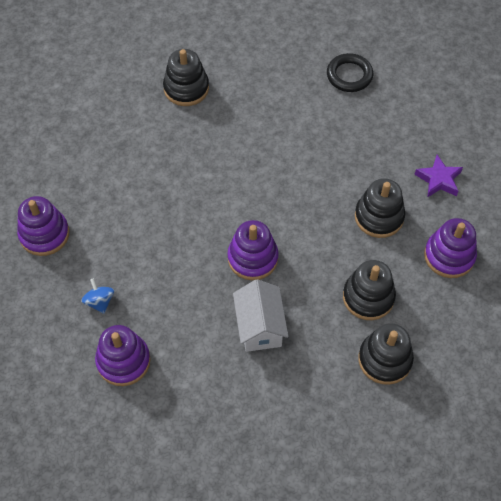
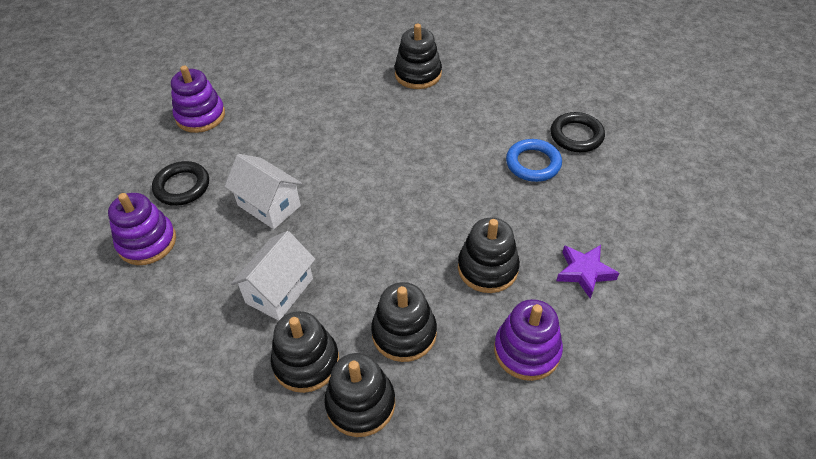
camera: 40 degrees right, 10 degrees down
(99, 301) = (182, 186): blue spinning top -> black ring
(185, 271) = (269, 205): none -> white house
(252, 258) = (334, 230): purple stacking toy -> none
(326, 359) = (306, 362): none -> black stacking toy
(339, 117) = (533, 163): none -> blue ring

